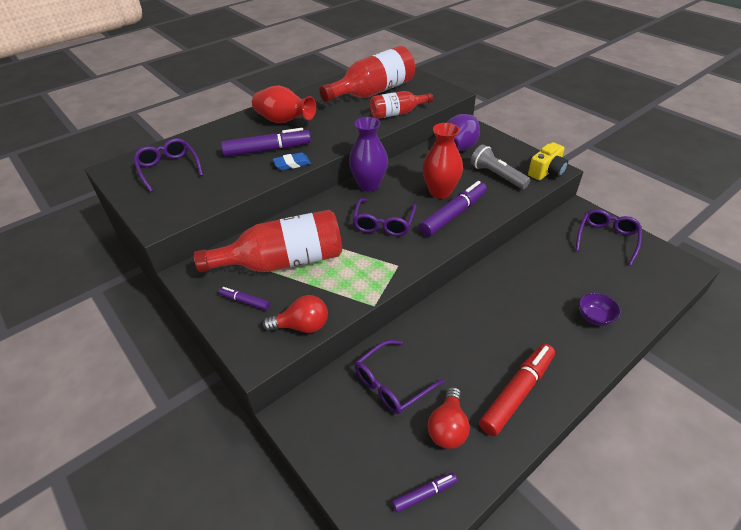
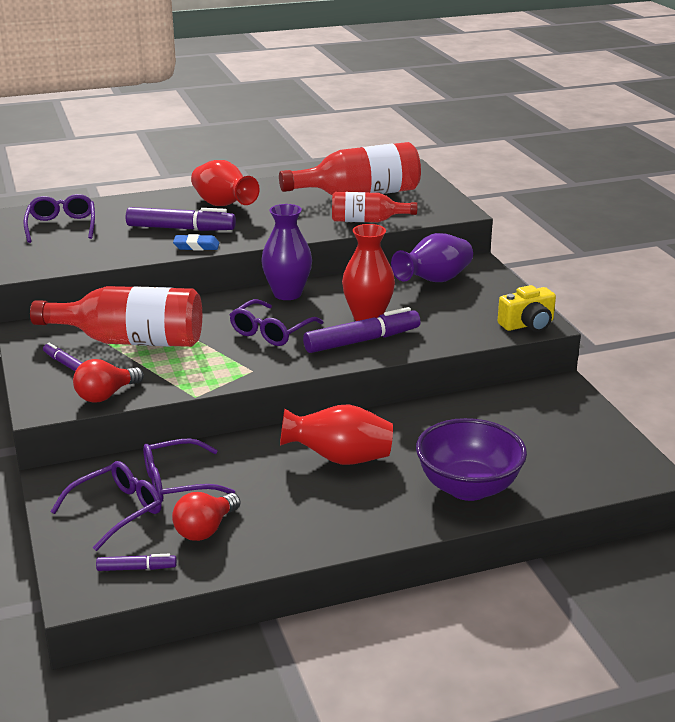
camera: 20 degrees right, 15 degrees down
(302, 326) = (106, 395): red light bulb -> red light bulb turned 120 degrees clockwise
(491, 319) = (339, 459): none -> red vase
(497, 176) = (457, 316): grey flashlight -> none
(517, 393) = (308, 524): red marker -> none
(594, 318) = (468, 487): purple bowl -> purple bowl, size x2.07
(606, 239) = (568, 421): purple glasses -> purple glasses (117, 511)

